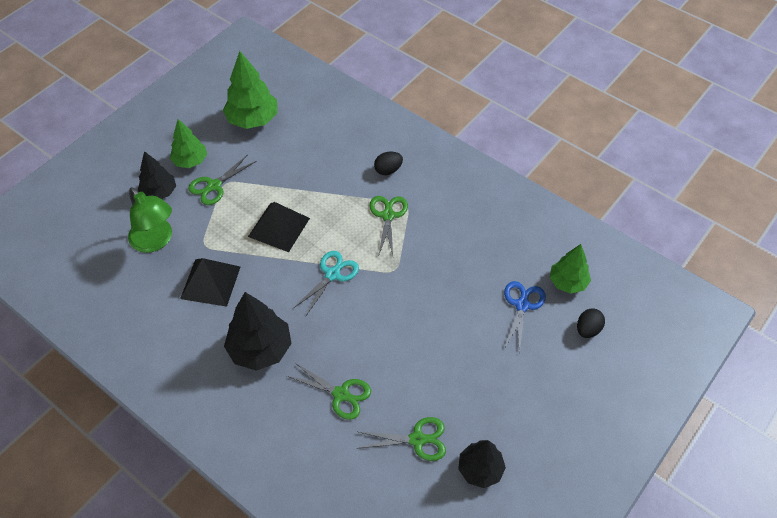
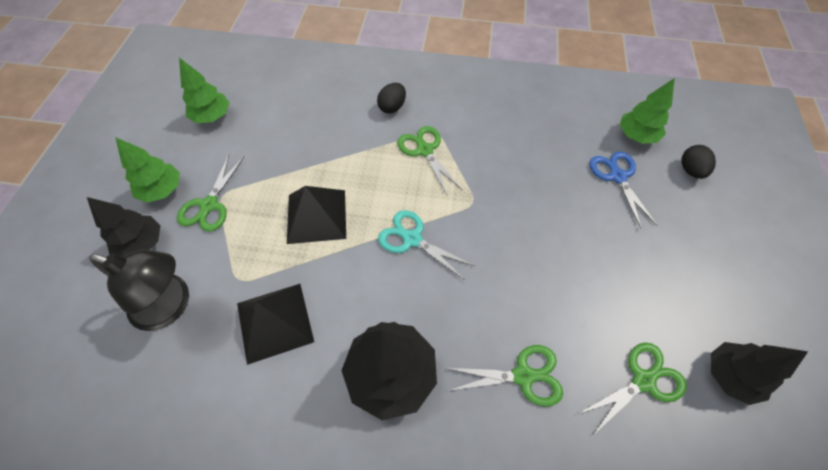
camera: 30 degrees left, 5 degrees up
(156, 241) = (171, 306): green lamp -> black lamp
(253, 119) = (212, 116): green tree -> green tree, size x0.65
(332, 274) = (412, 239): turquoise scissors -> turquoise scissors turned 60 degrees counterclockwise

